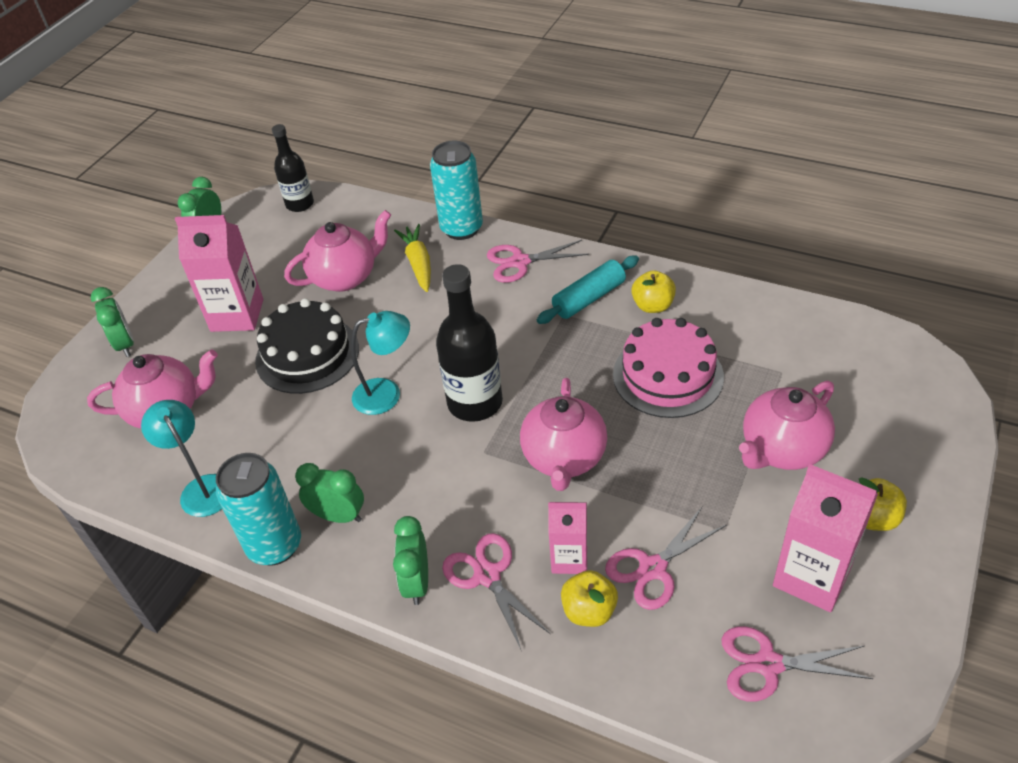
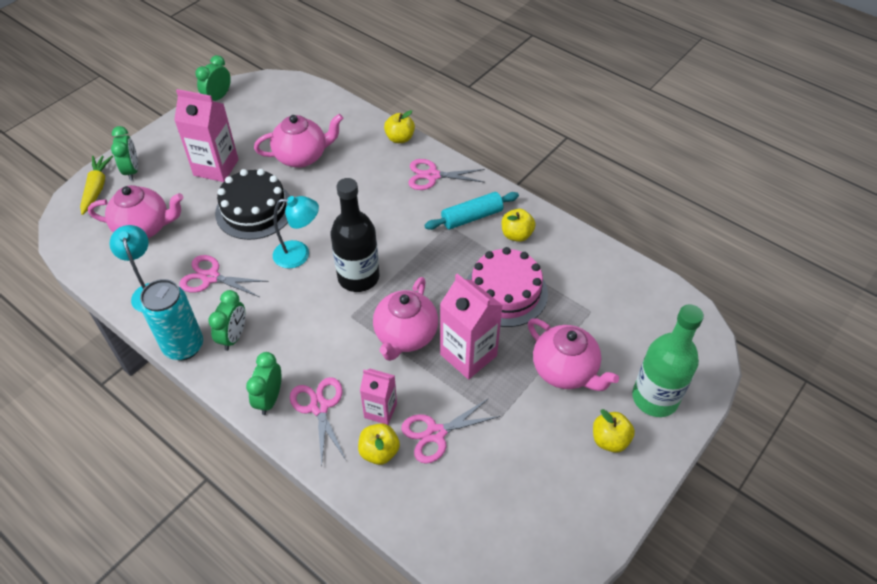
camera: 10 degrees right, 5 degrees up
(300, 204) = (290, 90): black bottle -> none
(338, 516) = (234, 336): green clock -> green clock turned 75 degrees clockwise
(418, 263) = (358, 158): yellow carrot -> yellow carrot (97, 188)
(461, 228) = (400, 138): turquoise can -> yellow apple
(768, 664) = (488, 524): pink scissors -> pink scissors (210, 277)
(782, 450) = (565, 371): pink teapot -> pink teapot turned 105 degrees counterclockwise
(812, 576) = (546, 470): pink carton -> pink carton (468, 355)
(904, 454) = (655, 398): none -> green bottle

